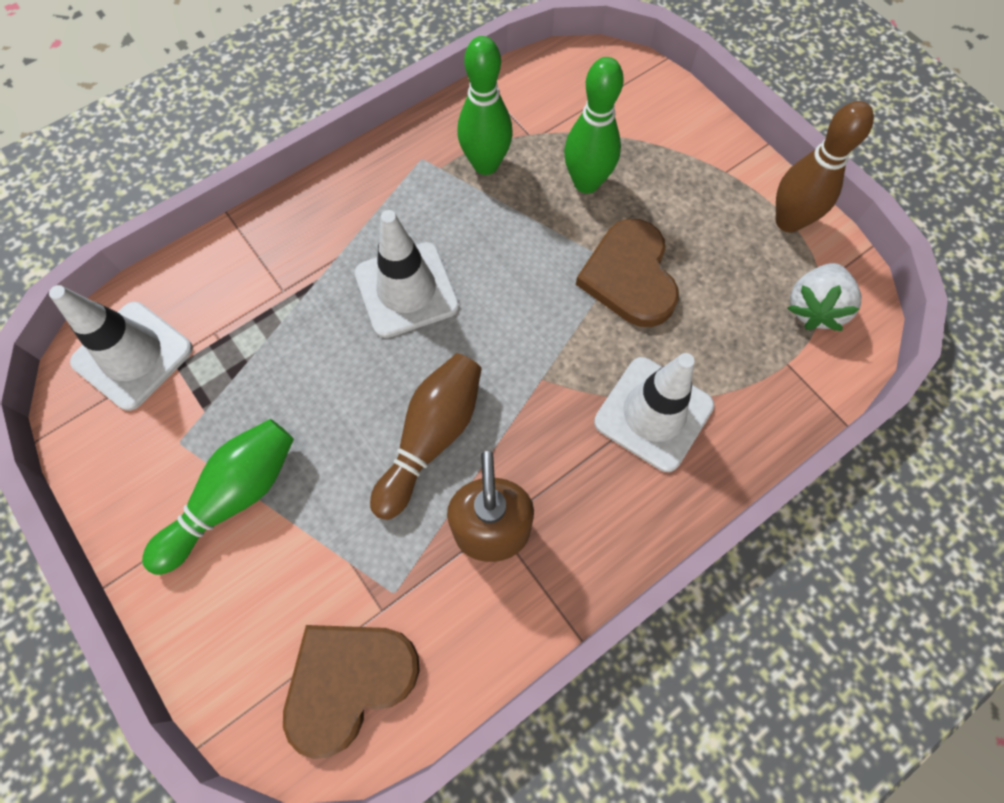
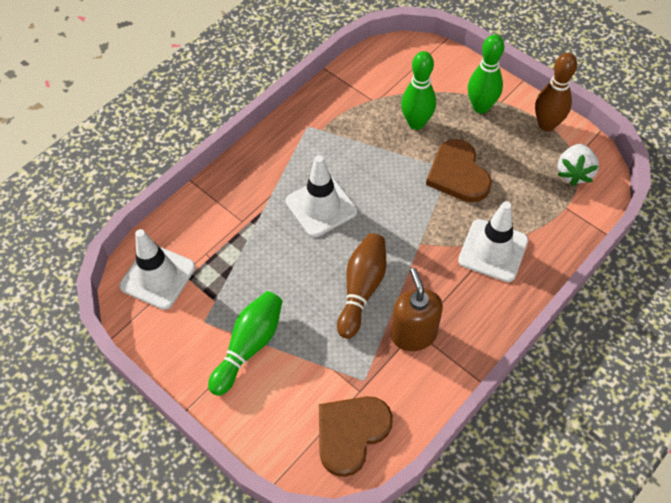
camera: 10 degrees left, 10 degrees down
(486, 164) = (349, 123): green bowling pin -> green bowling pin (481, 107)

